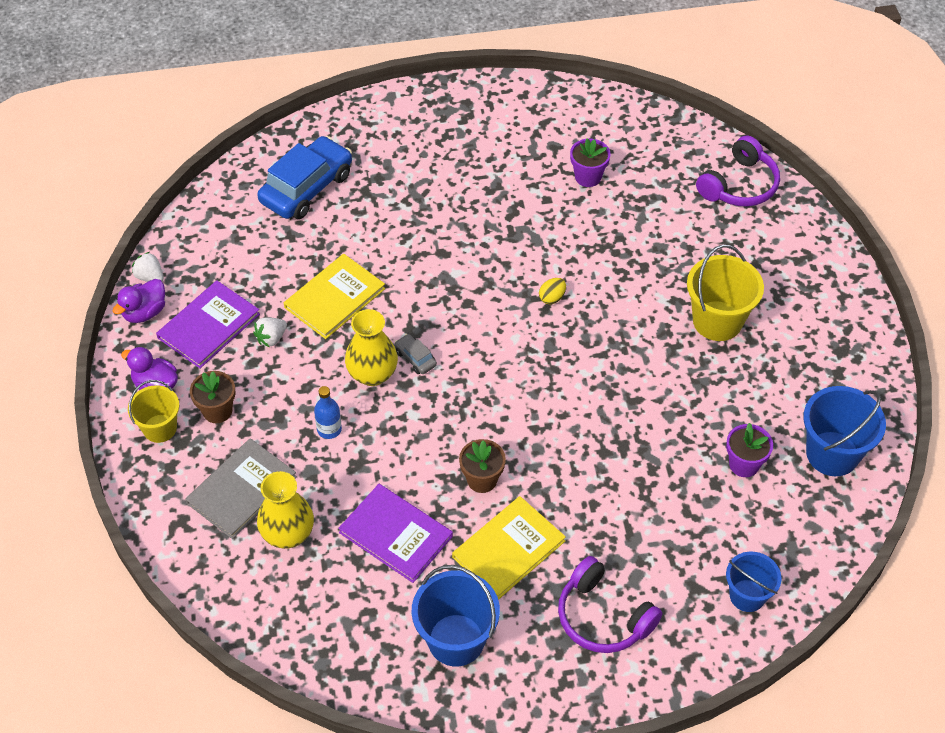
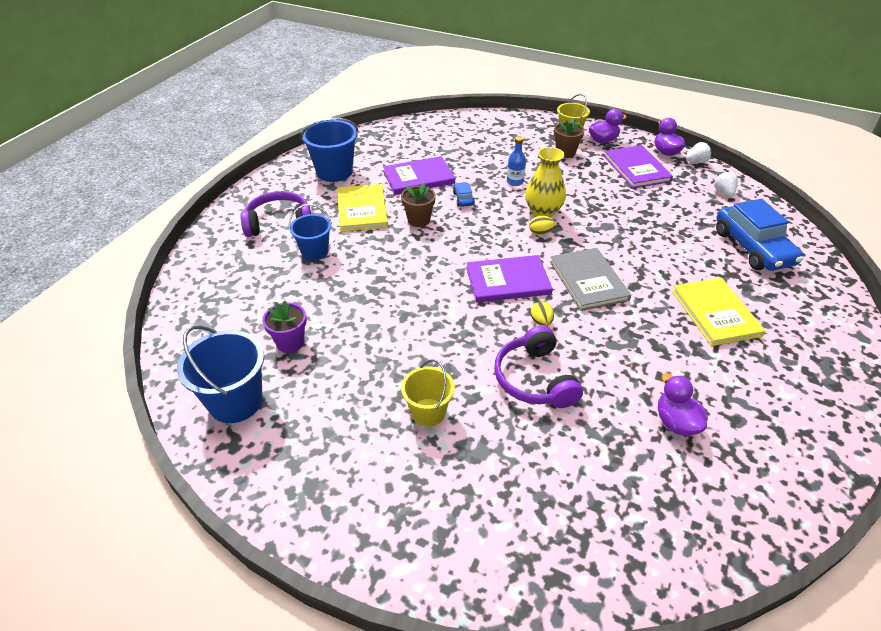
camera: 125 degrees right, 10 degrees down
(241, 490) = (502, 143): grey book -> grey book (588, 280)
(271, 338) = (607, 186): white strawberry -> white strawberry (723, 192)
(288, 534) = (458, 147): yellow vase -> none
(334, 298) = (624, 220): yellow book -> yellow book (715, 313)
(406, 461) = (463, 199): none -> blue car
(415, 358) = (540, 233): grey car -> yellow egg
(517, 348) = (508, 281): none -> purple book
(588, 177) = (676, 422): purple flower pot -> purple duck
(717, 321) = (428, 412): yellow bucket -> yellow bucket, size x0.64
(739, 185) = (587, 555): purple headphones -> purple headphones (534, 379)
(747, 595) = (209, 285): blue bucket -> blue bucket (315, 251)

